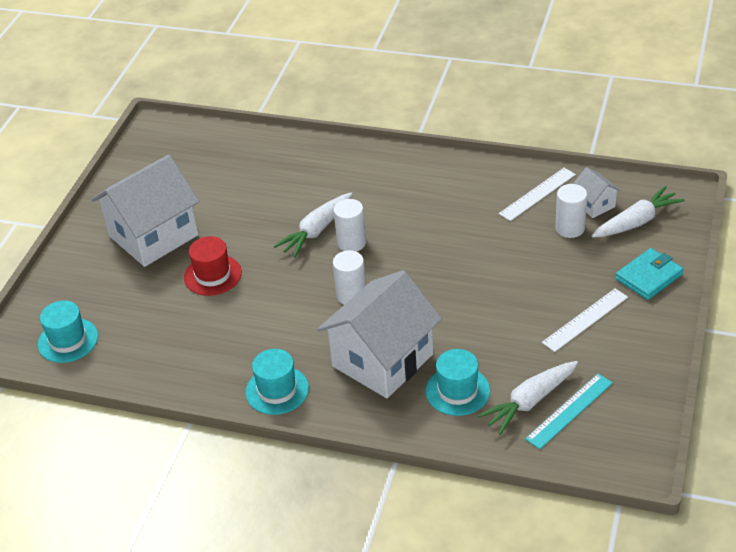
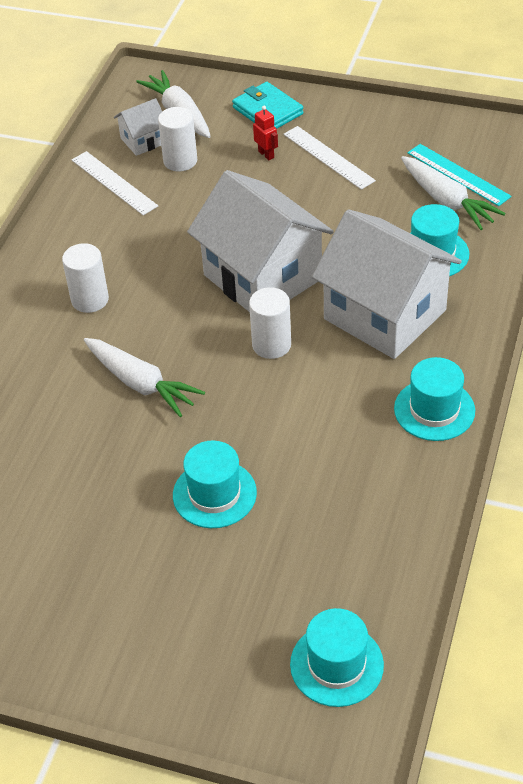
camera: 90 degrees left, 5 degrees up
(153, 236) = (114, 578): white house -> white house (262, 277)
(212, 275) = (214, 494): red hat -> turquoise hat
(351, 243) = (172, 347): white cylinder -> white cylinder (90, 300)
(584, 279) = (266, 154): none -> red robot

